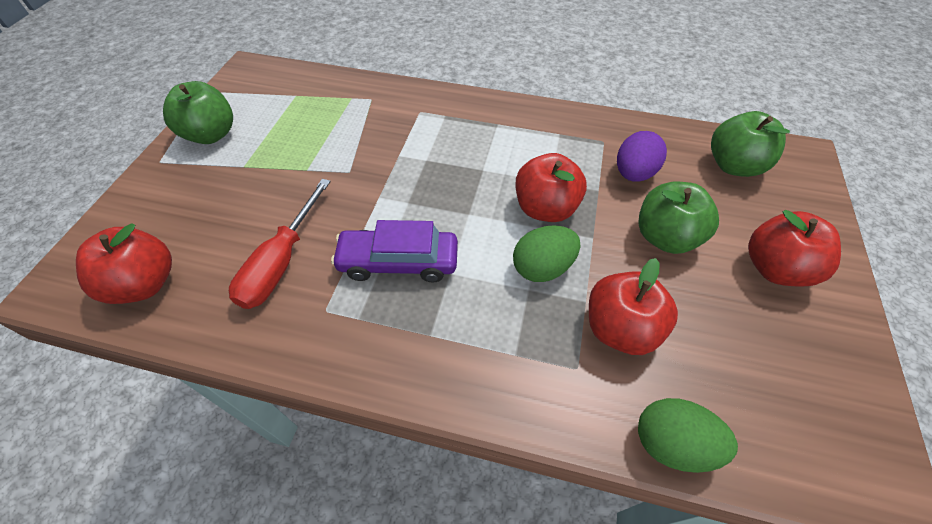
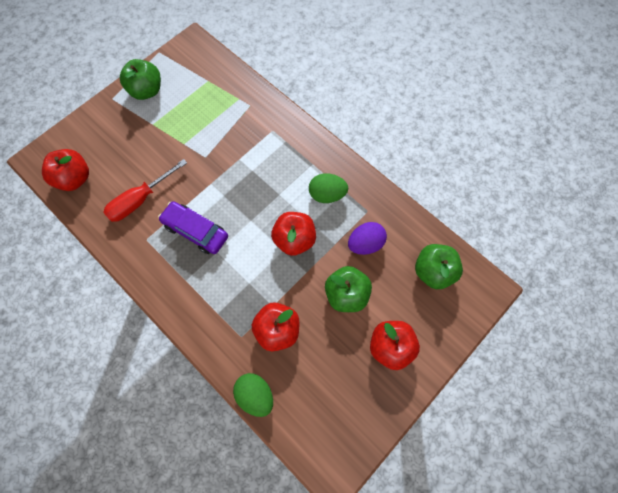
camera: 30 degrees right, 15 degrees up
(542, 267) = (265, 275): green egg -> green egg (327, 195)

